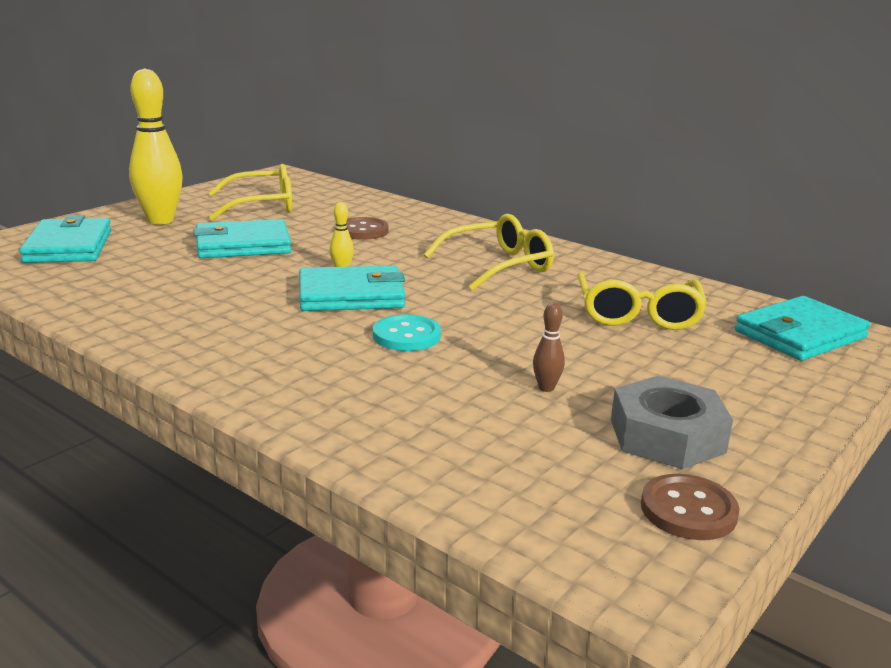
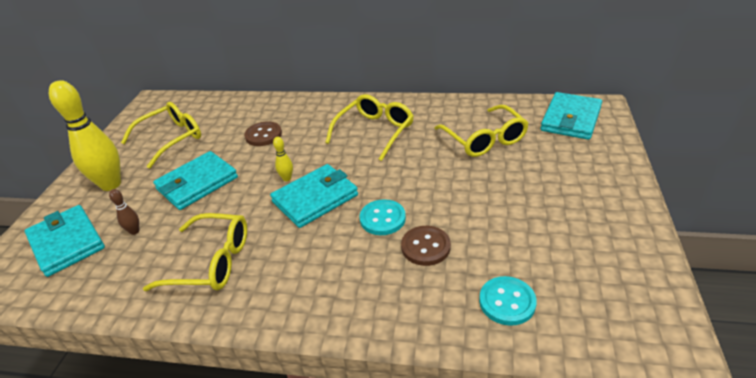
camera: 25 degrees left, 15 degrees up
(178, 304) = (211, 262): none -> yellow glasses
(463, 455) = (507, 302): none -> turquoise button
(546, 388) = (496, 223): brown bowling pin -> brown bowling pin (134, 231)
(667, 436) = (584, 229): grey nut -> none
(688, 510) = (642, 279): brown button -> brown button (425, 247)

